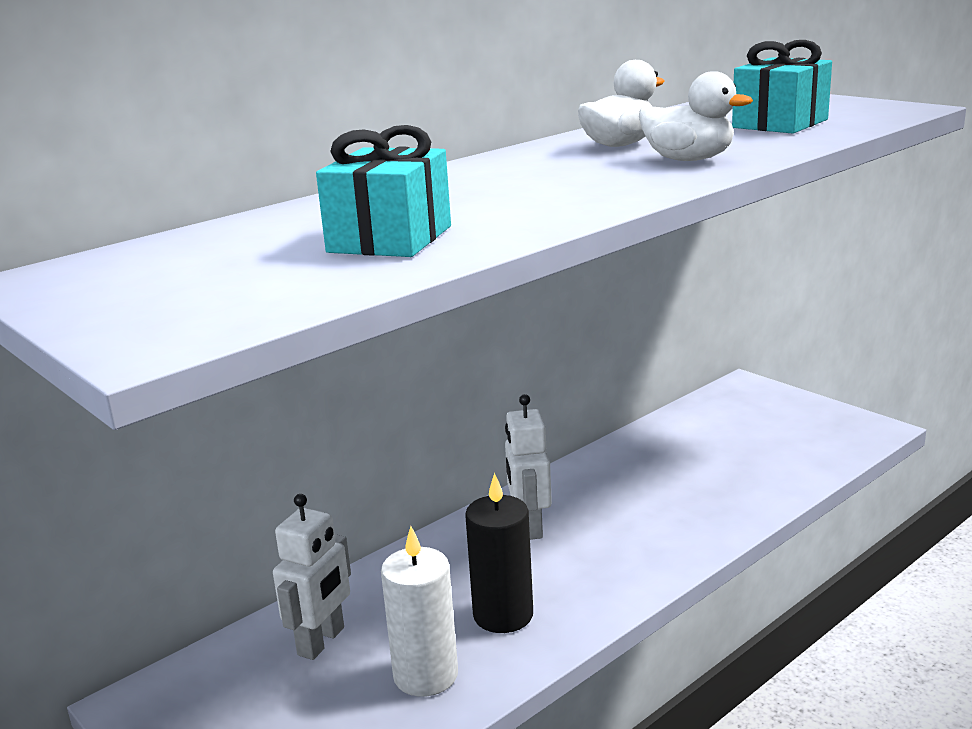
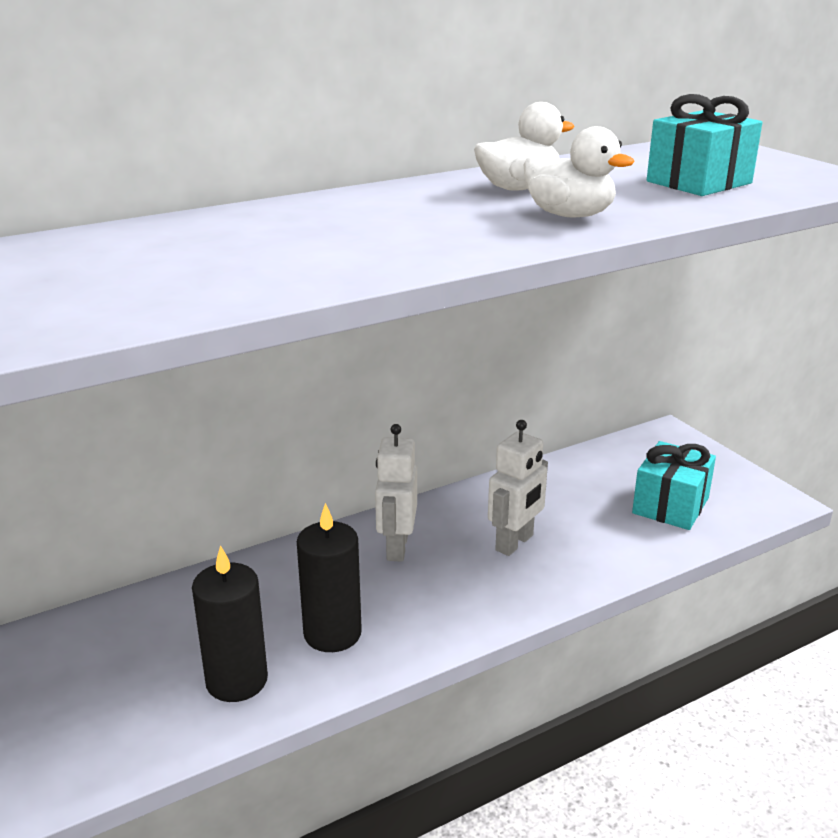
camera: 10 degrees right, 5 degrees up
(322, 641) = (161, 629): white robot -> white robot (515, 543)
(390, 239) = (207, 272): turquoise gift -> turquoise gift (670, 505)
(425, 675) = (236, 680): white candle -> black candle

